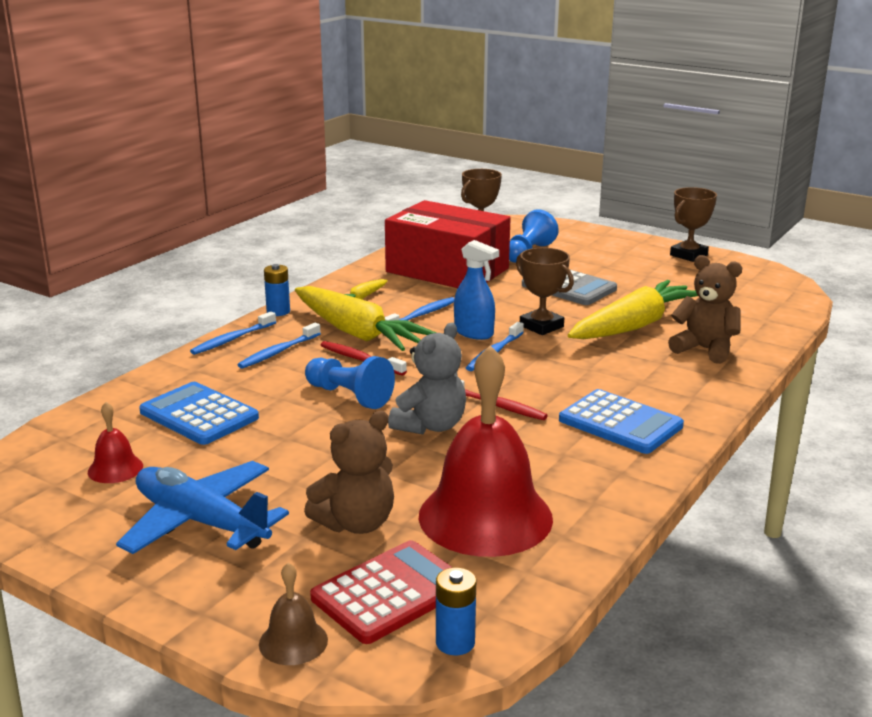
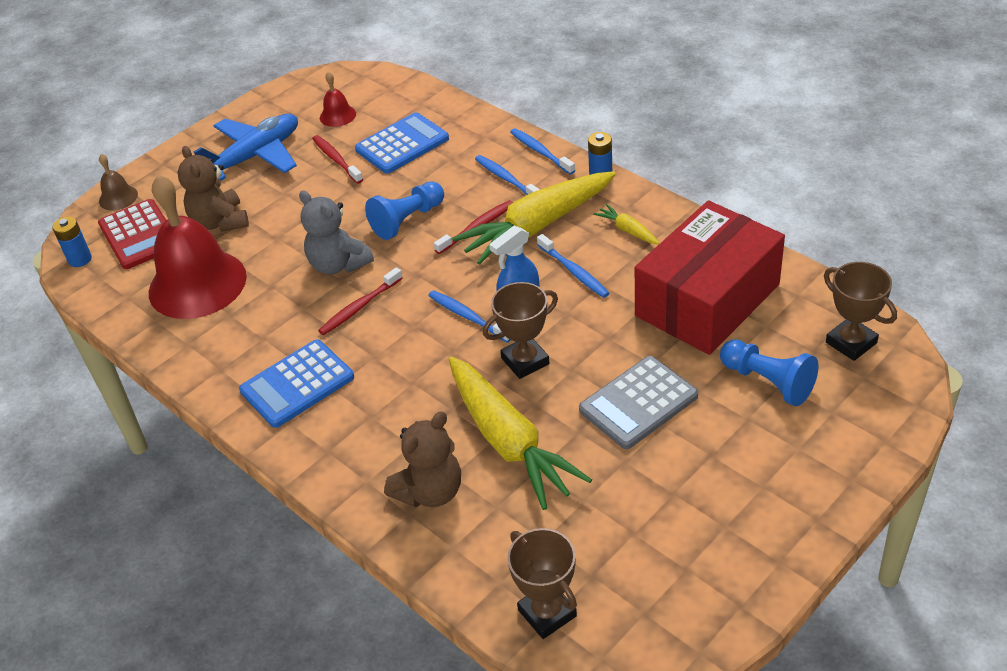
camera: 105 degrees right, 20 degrees up
(222, 455) = (336, 159): none -> red toothbrush
(688, 255) = (753, 564): brown trophy -> brown trophy (547, 613)

